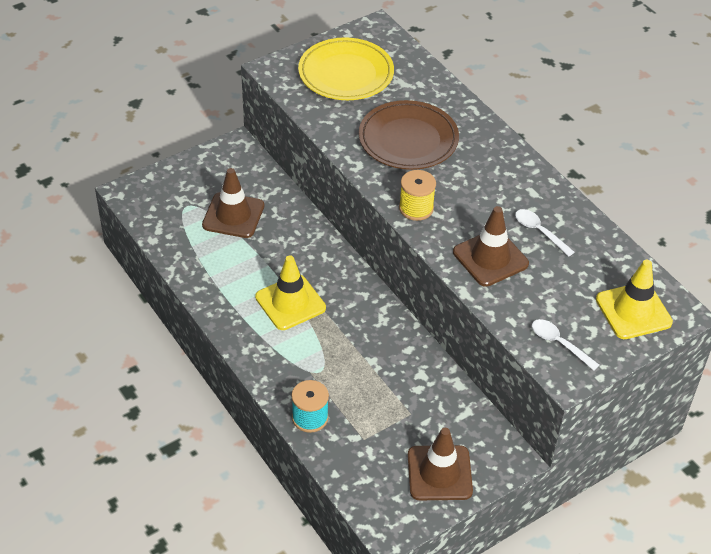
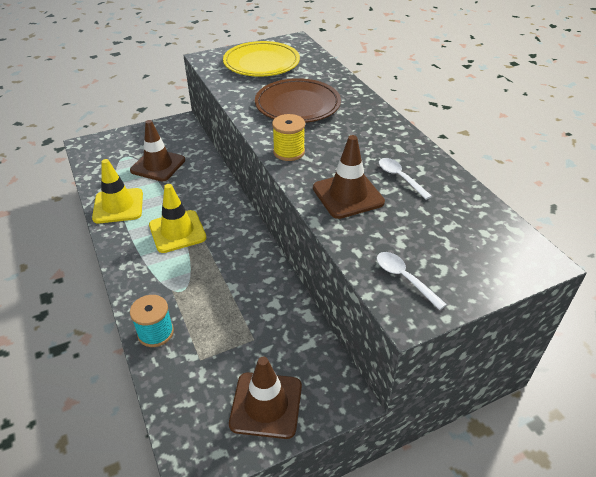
camera: 10 degrees right, 5 degrees down
(633, 311) = (488, 254): yellow traffic cone -> yellow traffic cone (118, 206)

